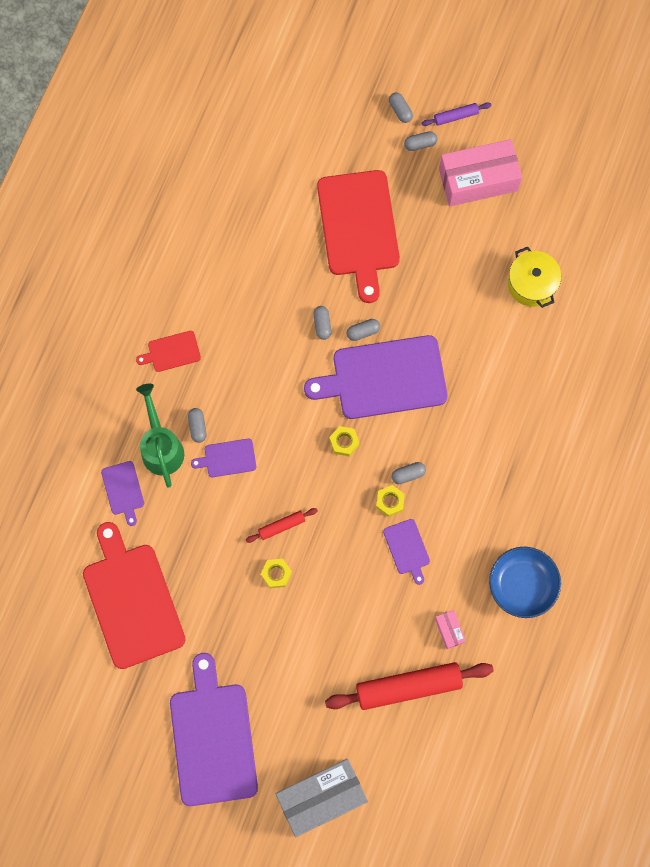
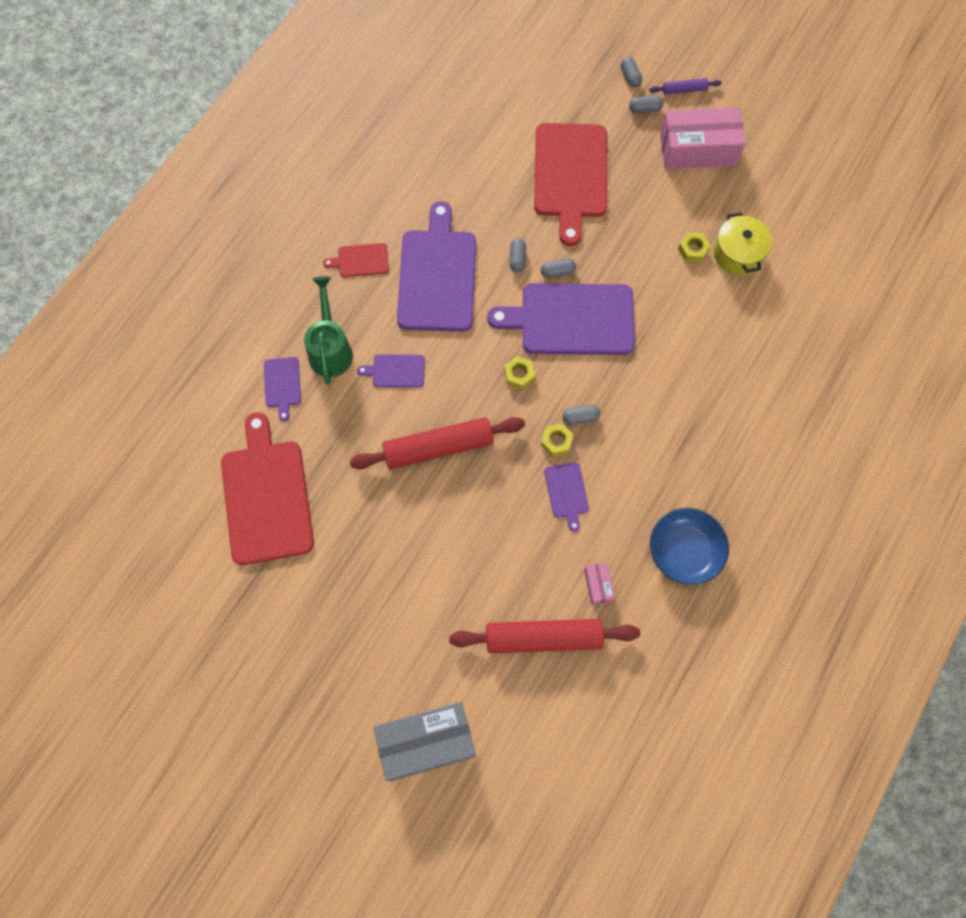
camera: 10 degrees right, 5 degrees down
(197, 427) = (371, 336): grey capsule -> none
(213, 738) = (321, 656): purple cutting board -> purple cutting board (437, 275)
(276, 574) = (423, 495): yellow nut -> yellow nut (693, 250)
(281, 526) = (438, 447): red rolling pin -> red rolling pin, size x2.14

